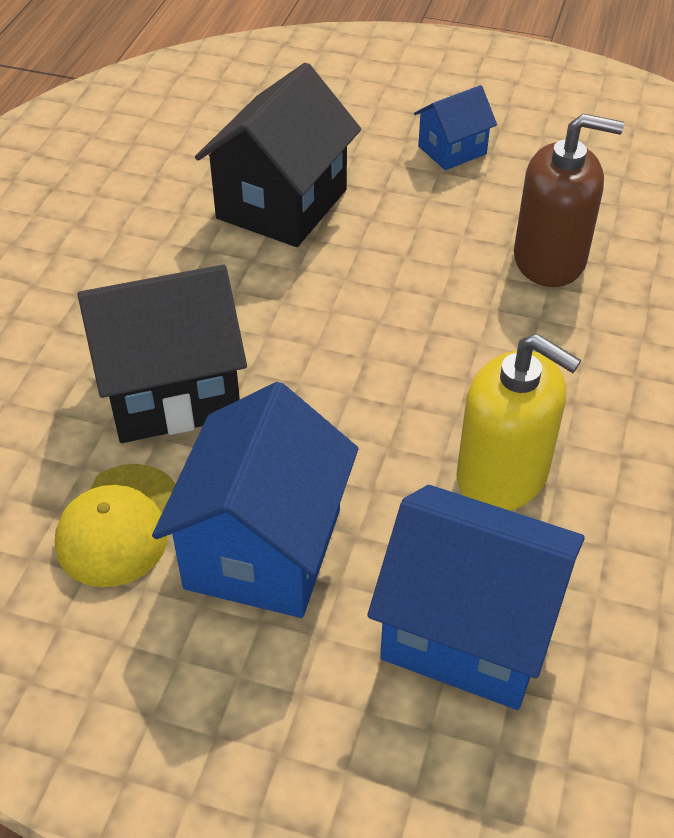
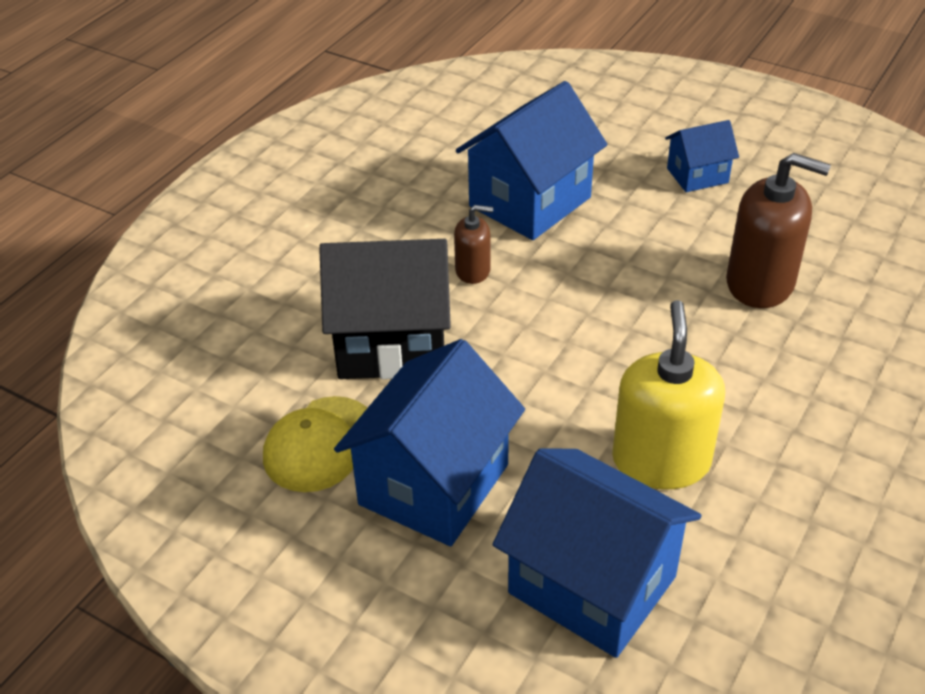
camera: 15 degrees right, 5 degrees down
(240, 292) = (473, 270): none -> brown soap dispenser
(282, 204) = (530, 202): black house -> blue house
(502, 475) = (661, 461): yellow soap dispenser -> yellow soap dispenser turned 135 degrees counterclockwise

